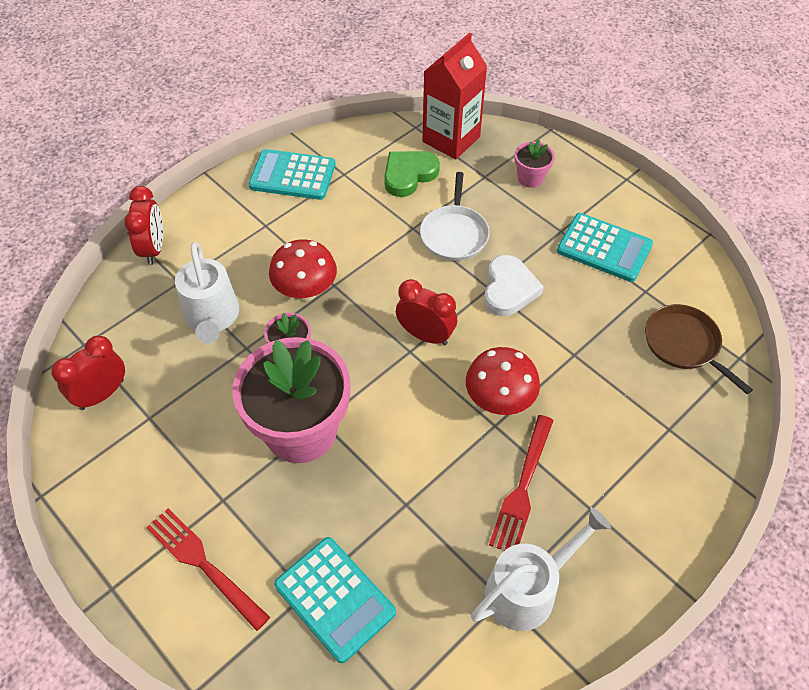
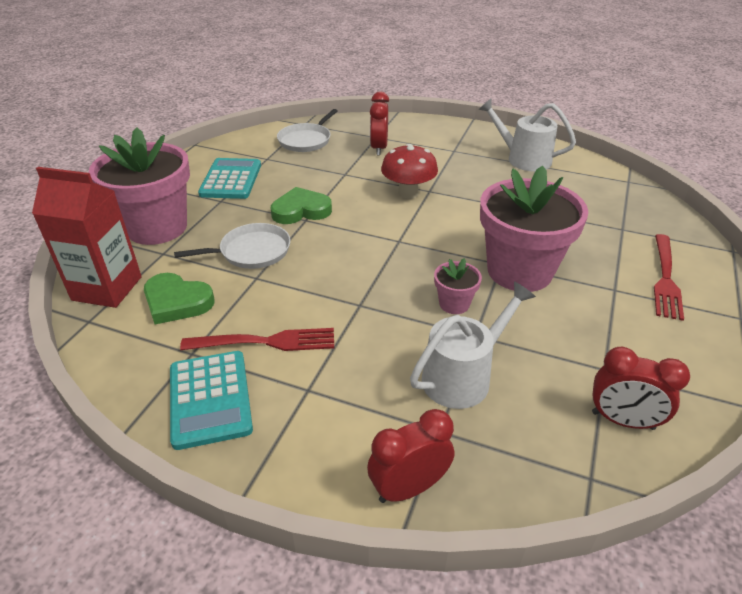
camera: 115 degrees left, 15 degrees down
(306, 291) = (380, 320): red mushroom -> none
(335, 598) = (610, 217): turquoise calculator -> none
(425, 335) = (377, 237): red clock -> red clock (379, 148)
(509, 289) = (301, 210): white heart -> green heart
(522, 487) = (463, 172): red fork -> red fork (265, 342)
(530, 178) = (157, 227): pink flower pot -> pink flower pot, size x2.26
(684, 344) = (306, 140): brown pan -> white pan

